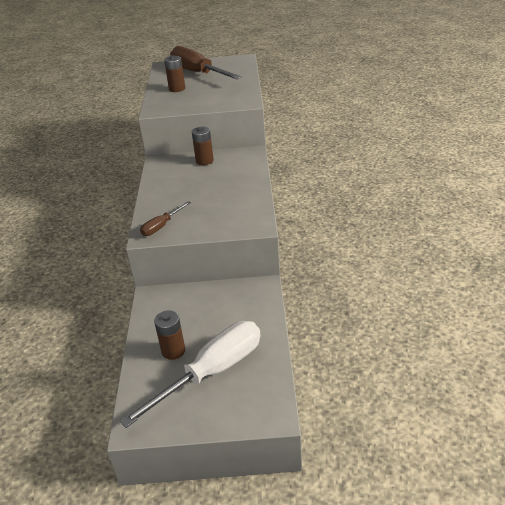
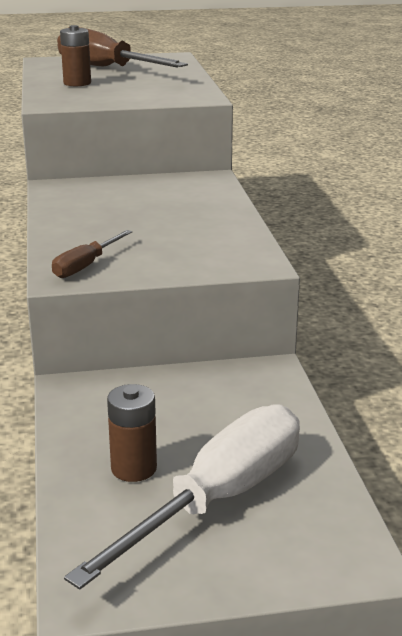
camera: 10 degrees left, 10 degrees down
(204, 161) = (135, 186): brown battery -> none

